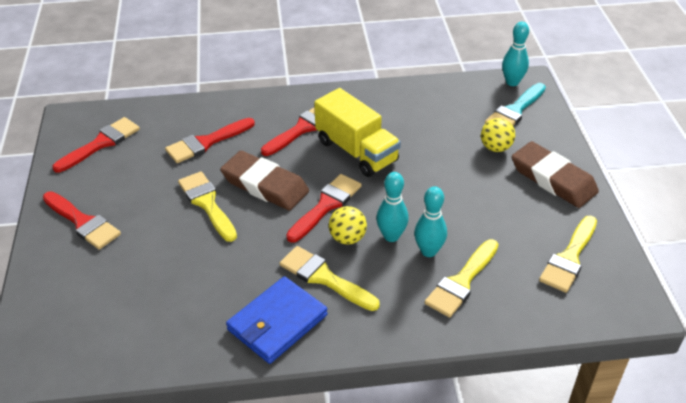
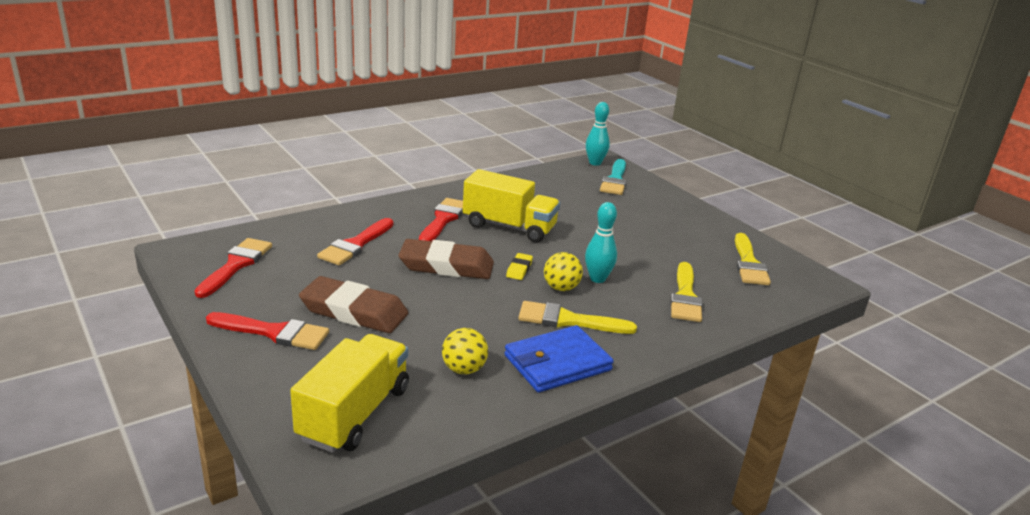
camera: 30 degrees left, 15 degrees down
(85, 321) = (354, 413): none -> yellow truck
(207, 203) = (400, 290): yellow brush -> none
(277, 322) = (557, 363): blue wallet -> blue wallet turned 45 degrees clockwise
(326, 205) = (519, 269): red brush -> yellow eraser
(428, 251) = (638, 282): turquoise bowling pin -> none
(495, 148) = (623, 205): yellow ball -> yellow ball (464, 369)
(553, 179) = (687, 217): brown eraser -> brown eraser (354, 311)

